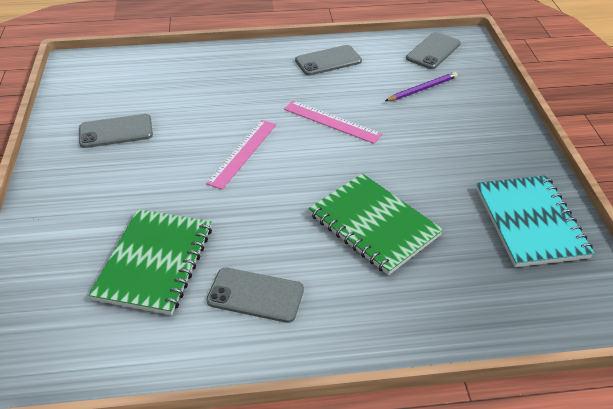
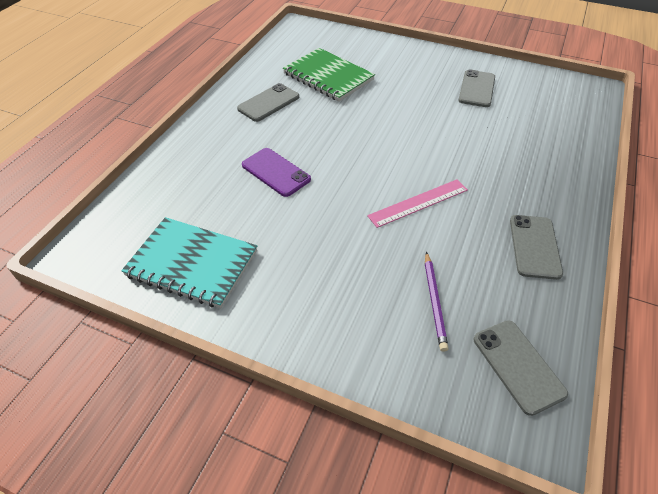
camera: 120 degrees right, 5 degrees up
(242, 153) = (408, 138): pink ruler -> none
(374, 225) = (275, 172): green notebook -> purple phone

